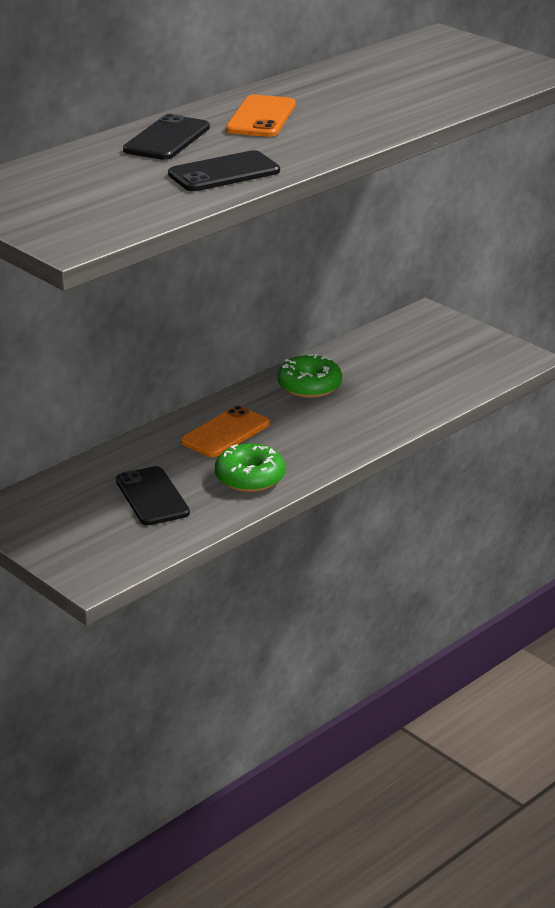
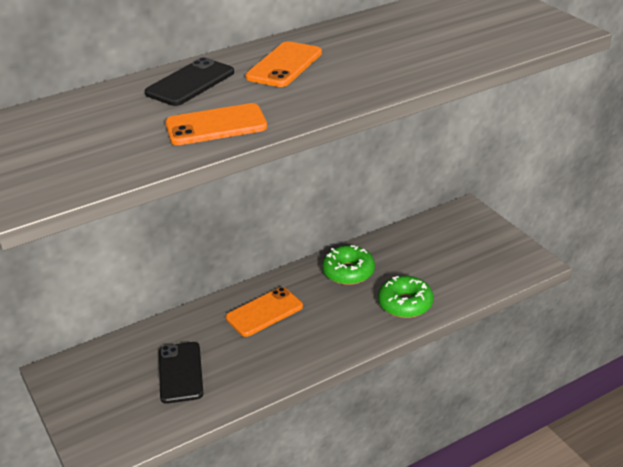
camera: 15 degrees right, 5 degrees up
(224, 173) = (216, 125): black phone -> orange phone
(250, 478) = (266, 363): green donut -> green donut (405, 304)

